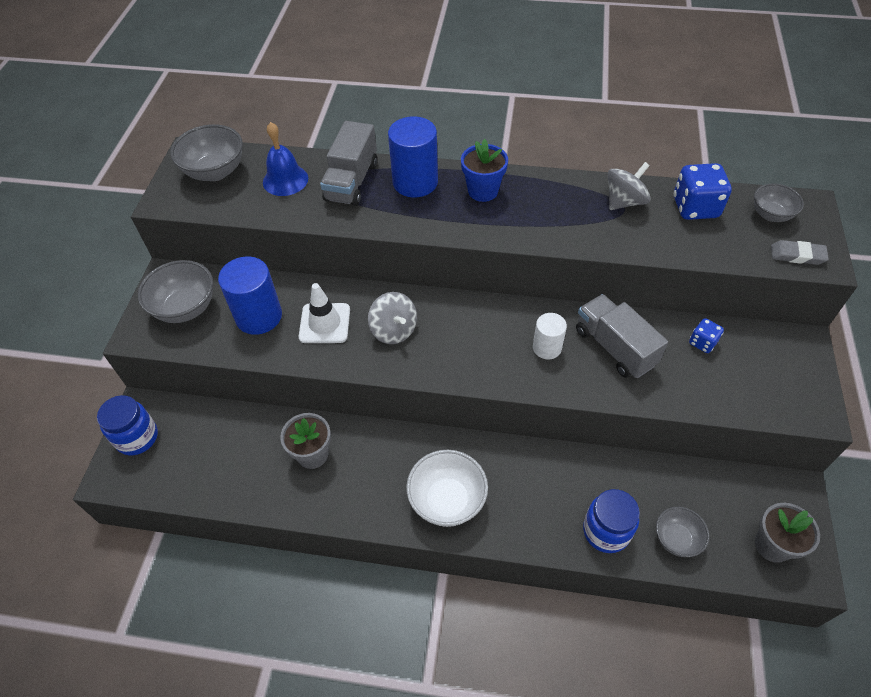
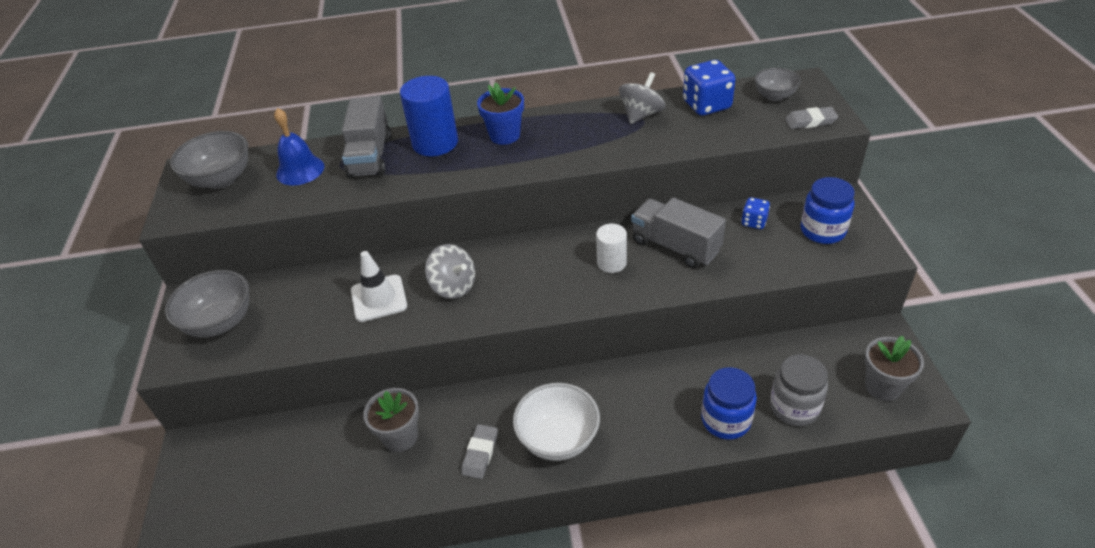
camera: 15 degrees left, 10 degrees down
(137, 437) = (194, 477): blue jar -> blue jar (822, 231)
(259, 316) = (305, 310): blue cylinder -> none
(375, 492) = (480, 453): none -> grey eraser
(676, 539) = (794, 407): grey bowl -> grey jar

